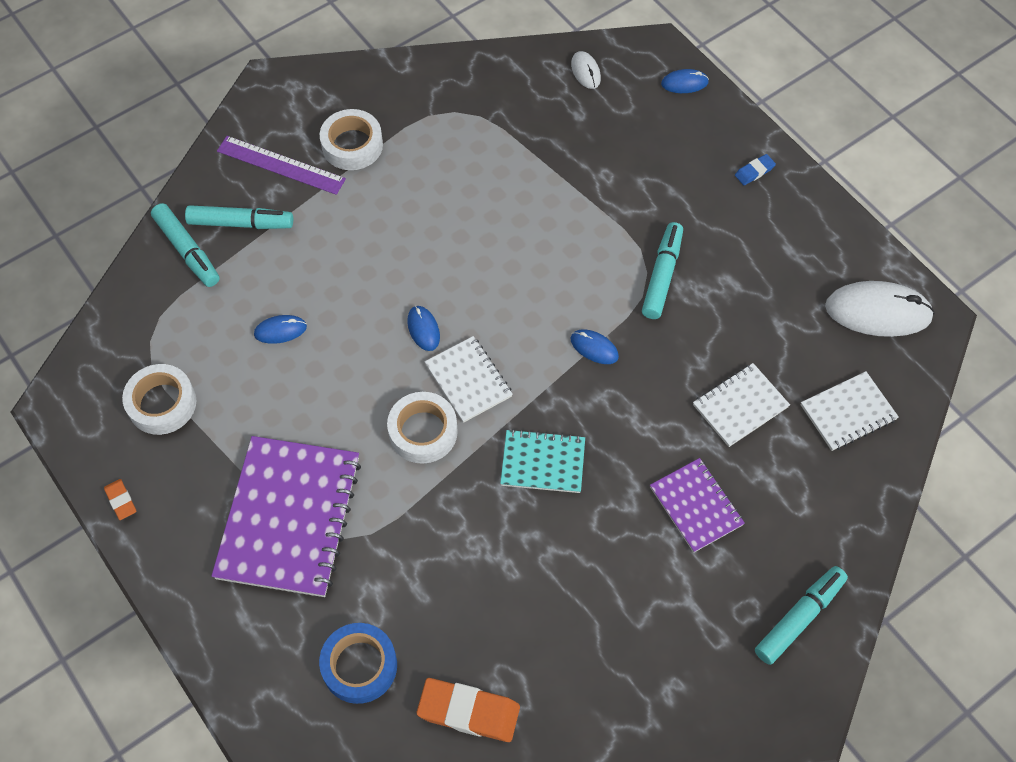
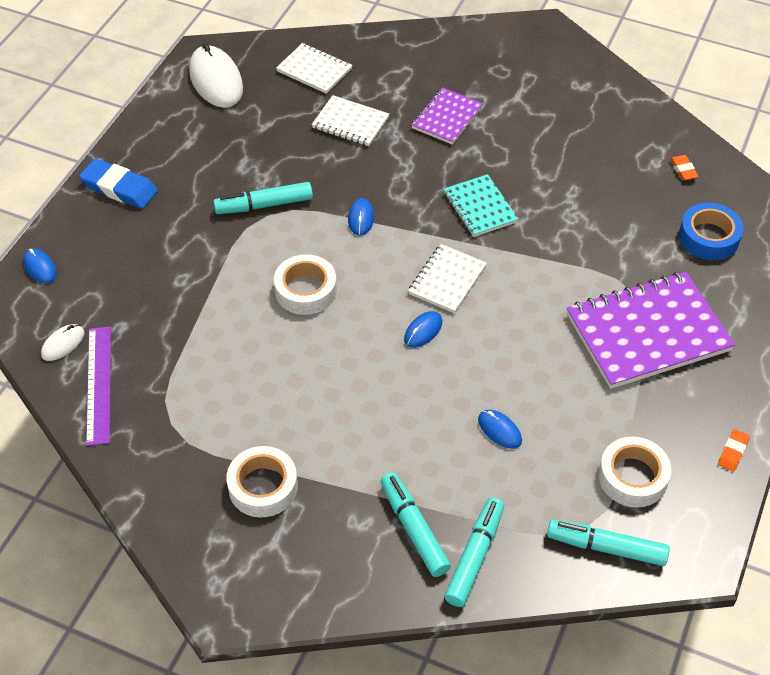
camera: 120 degrees left, 10 degrees down
(281, 165) = (325, 535): purple ruler -> purple ruler (99, 384)
(423, 432) = (512, 287): white tape -> white tape (305, 290)
(468, 712) = (683, 170): orange eraser -> orange eraser, size x0.50
(754, 171) = (119, 188): blue eraser -> blue eraser, size x1.99
(799, 618) = (484, 47): turquoise marker -> turquoise marker (606, 547)

